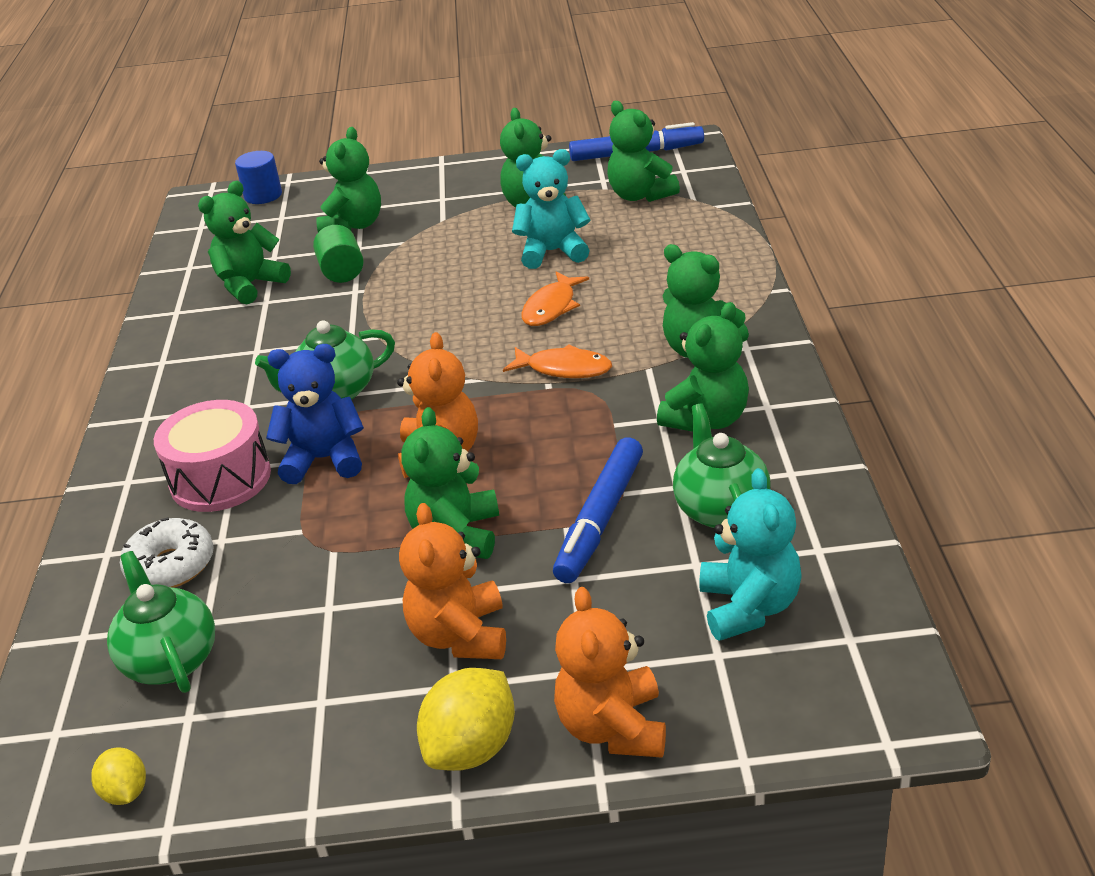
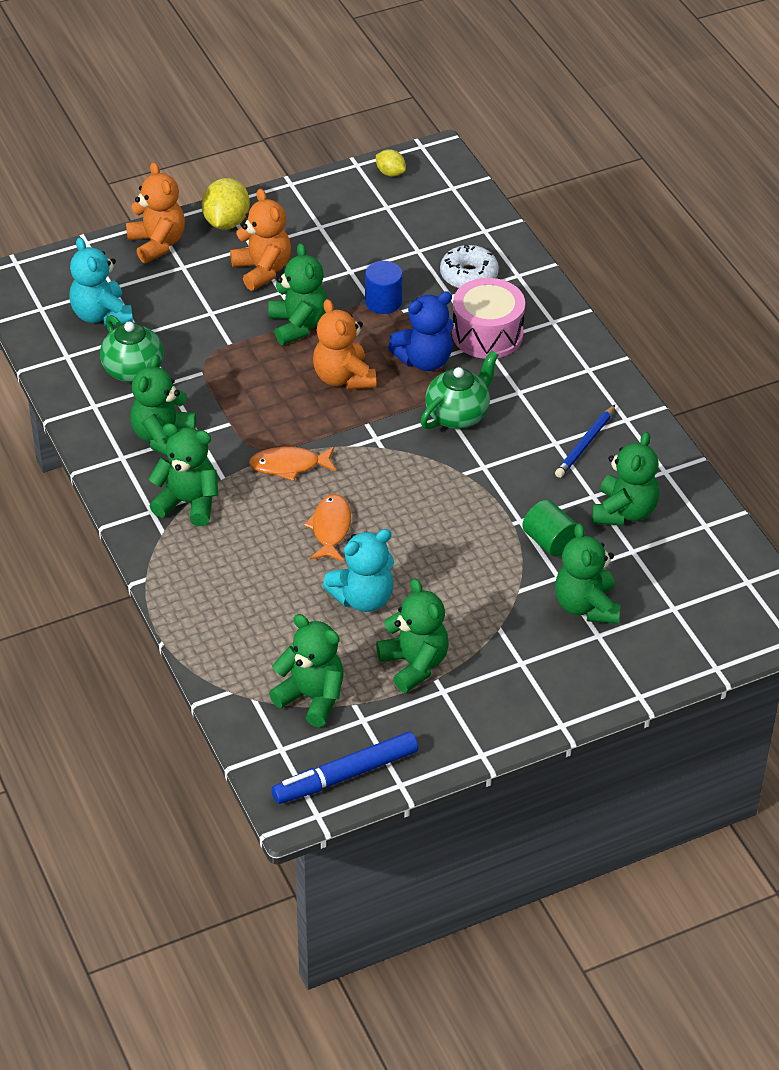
camera: 155 degrees right, 10 degrees up
(170, 660) = (421, 229): green teapot -> none
(228, 345) = (584, 444): none -> blue pencil
(263, 195) = (723, 639): blue cylinder -> blue cylinder (383, 302)
(600, 519) = (210, 351): blue marker -> none

